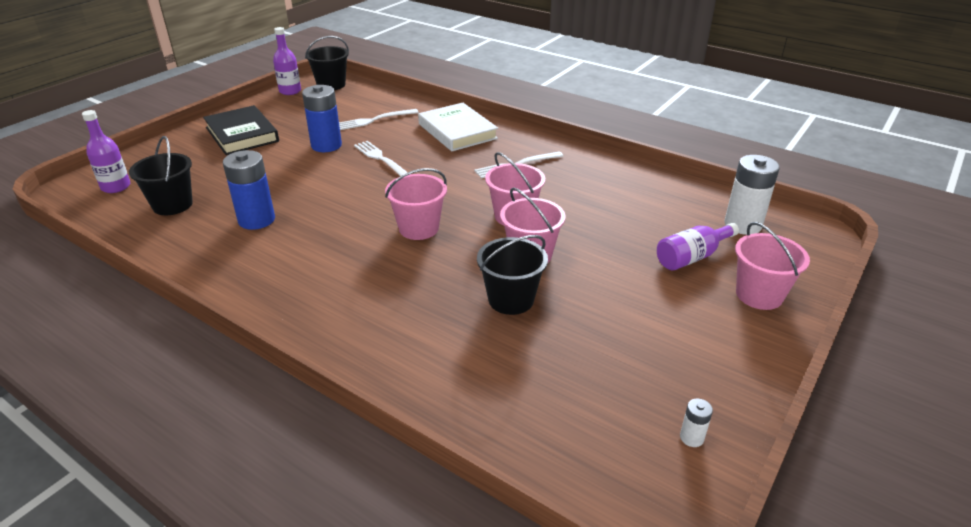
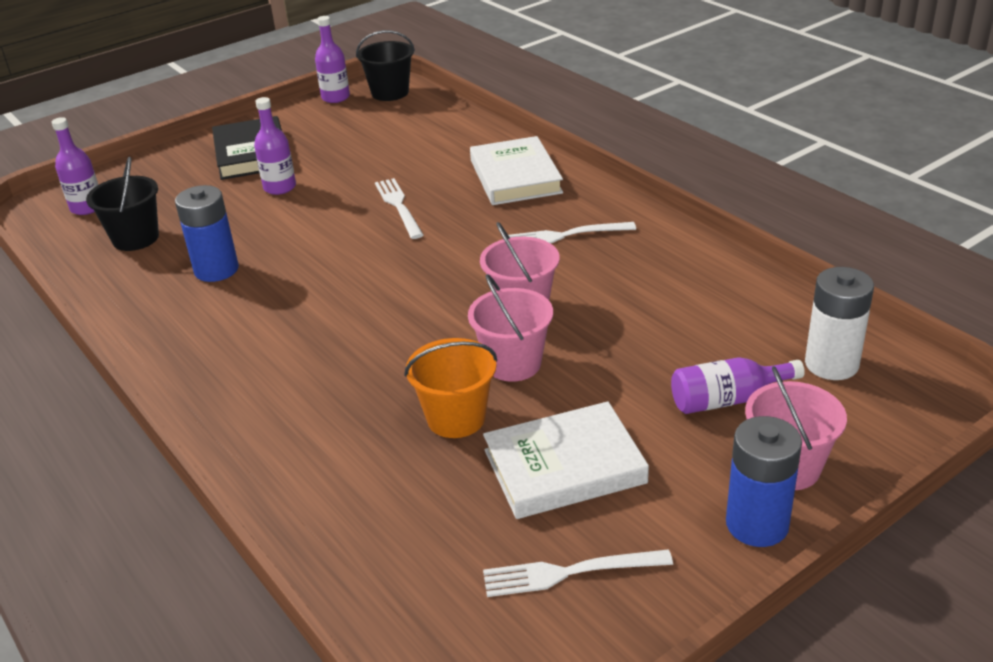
camera: 20 degrees right, 0 degrees up
(278, 156) = (280, 187): none -> purple bottle
(326, 145) = (342, 179): blue battery -> blue battery (757, 524)
(373, 120) = (417, 150): white fork -> white fork (568, 573)
(418, 228) = (395, 307): pink bucket -> none
(511, 299) = (456, 418): black bucket -> orange bucket
(610, 320) = (564, 466): none -> white book
(691, 438) = (576, 632): white battery -> none

